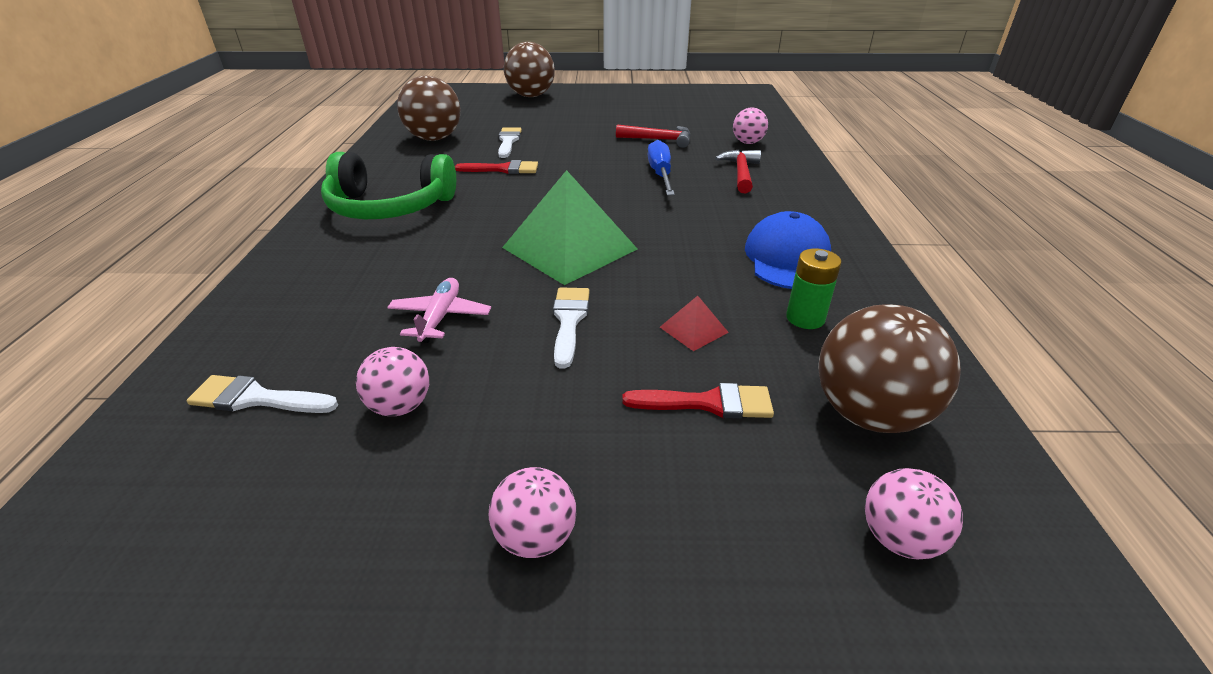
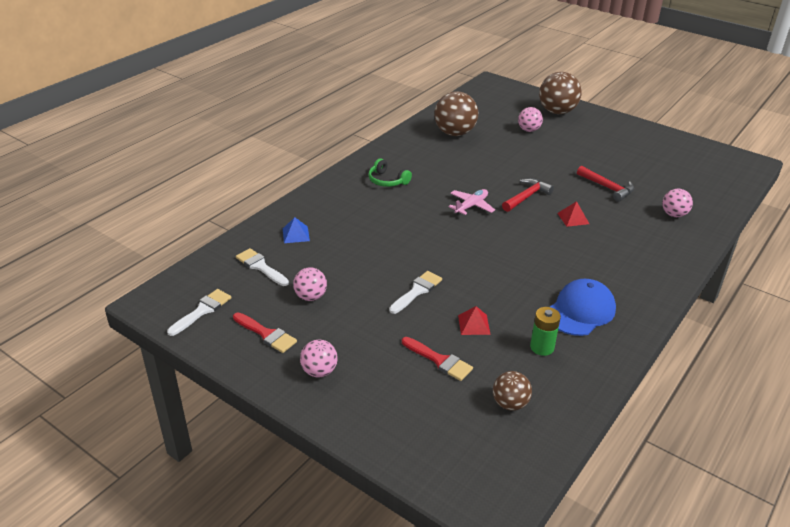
camera: 35 degrees right, 0 degrees up
(292, 321) = (296, 234): none -> blue pyramid
(390, 207) = (387, 180): green headphones -> green headphones, size x0.51
(440, 317) = (359, 261): pink plane -> pink plane (471, 206)
(503, 169) = (474, 175): red brush -> red brush (266, 334)
(508, 141) = (499, 152): white brush -> white brush (202, 311)
(569, 248) = (459, 249): green pyramid -> none
(660, 174) = (573, 218): blue screwdriver -> red pyramid
(740, 173) = (632, 238): red hammer -> red hammer (526, 197)
(869, 414) = (510, 404): brown ball -> brown ball, size x0.56
(899, 538) = (455, 448): pink ball -> pink ball (528, 130)

